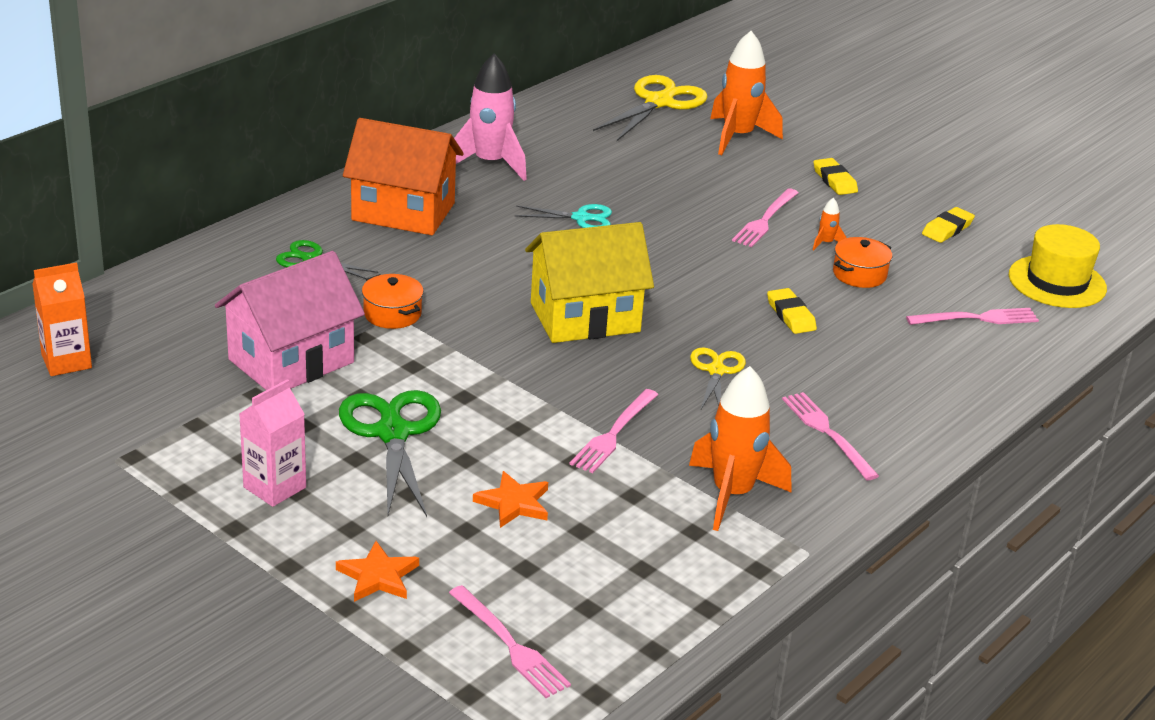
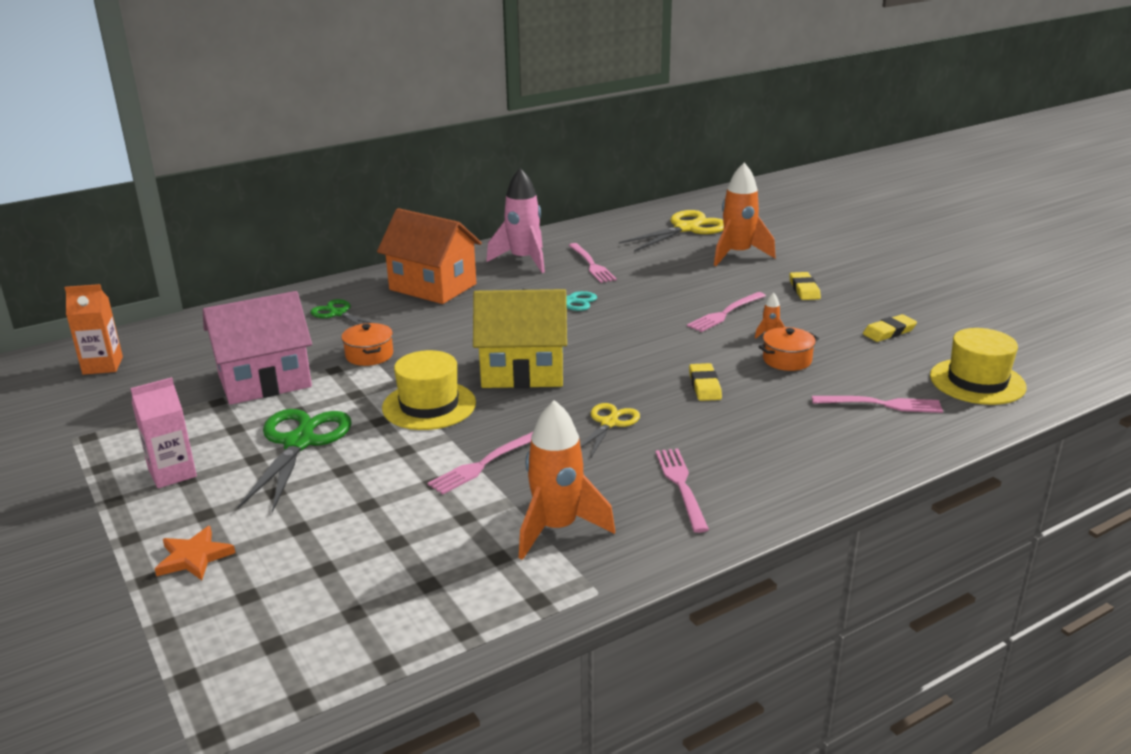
camera: 20 degrees right, 5 degrees down
(507, 371) = (429, 405): none -> yellow hat
(510, 645) = (258, 637): pink fork -> pink fork (591, 265)
(513, 503) = (356, 511): orange star -> none

